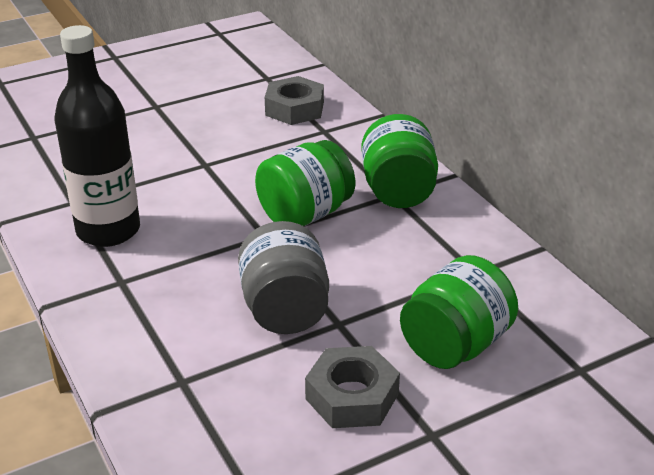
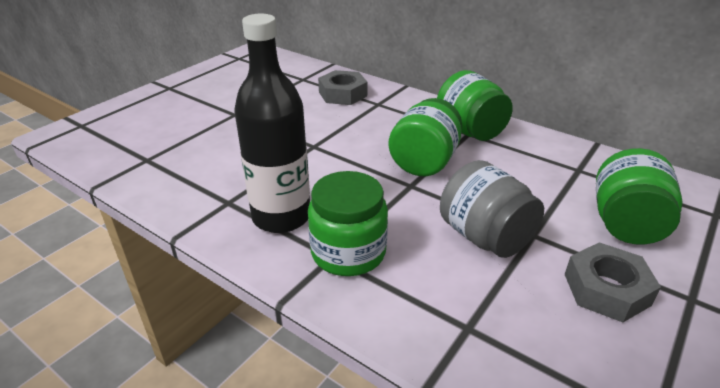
camera: 25 degrees left, 0 degrees up
(139, 282) = (348, 252): none -> green jar

